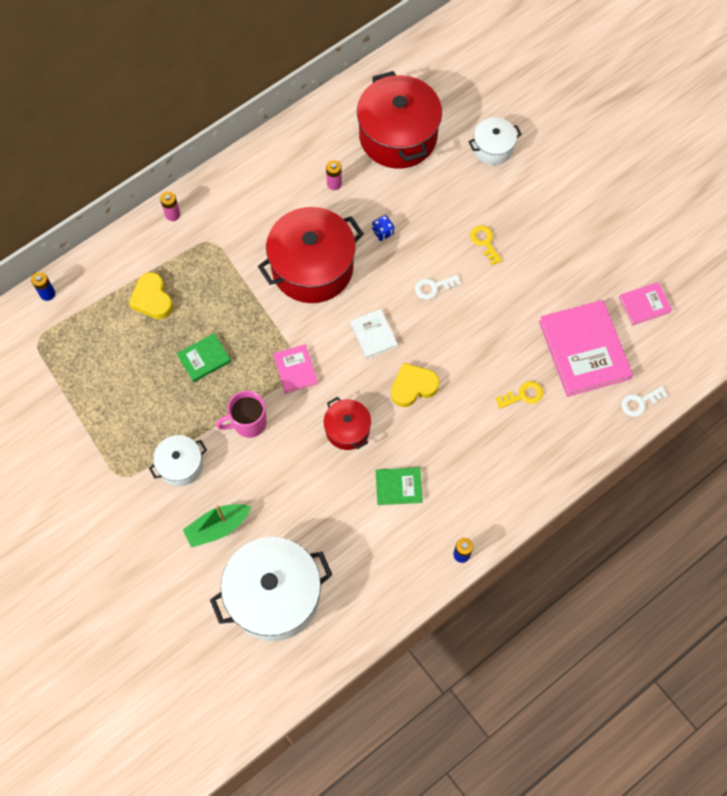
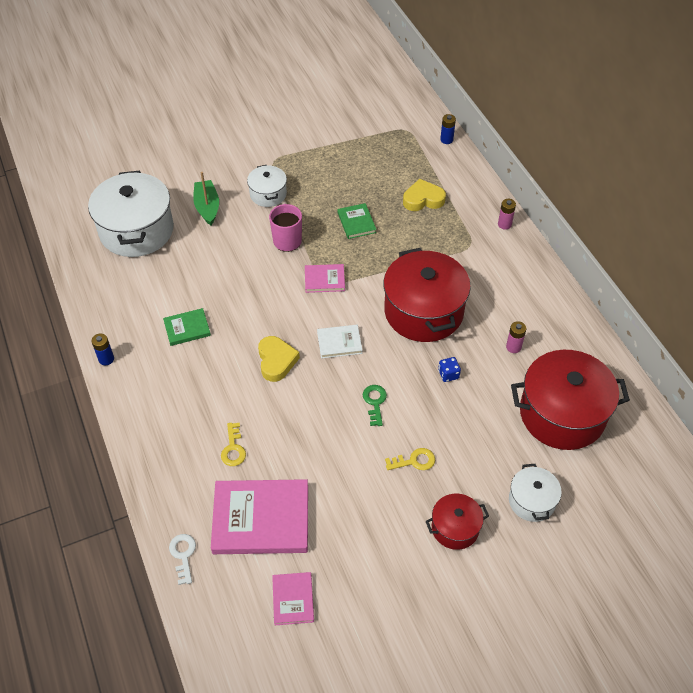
camera: 105 degrees right, 15 degrees down
(347, 429) = (254, 304): red pot -> red pot (455, 528)
(398, 487) = (187, 328): green book -> green book turned 60 degrees clockwise
(433, 287) = (375, 402): white key -> green key

